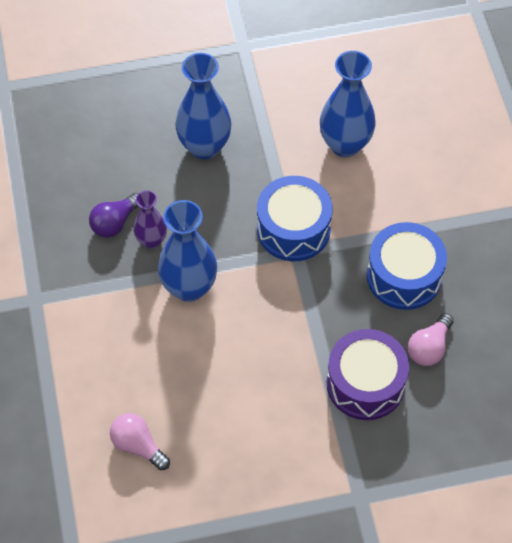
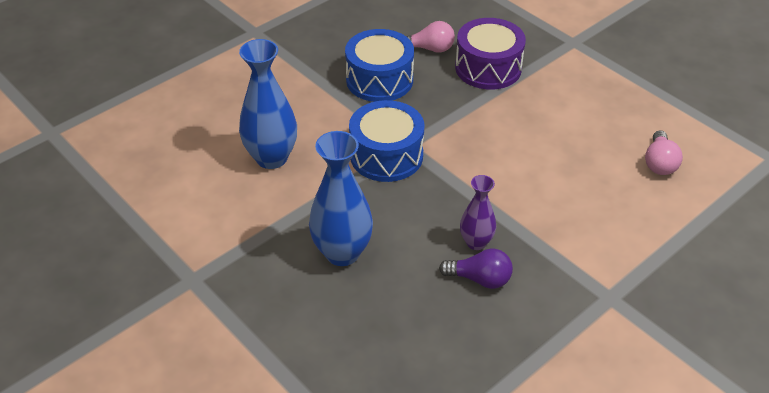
camera: 120 degrees left, 15 degrees down
(189, 287) = (499, 195): blue vase -> none

